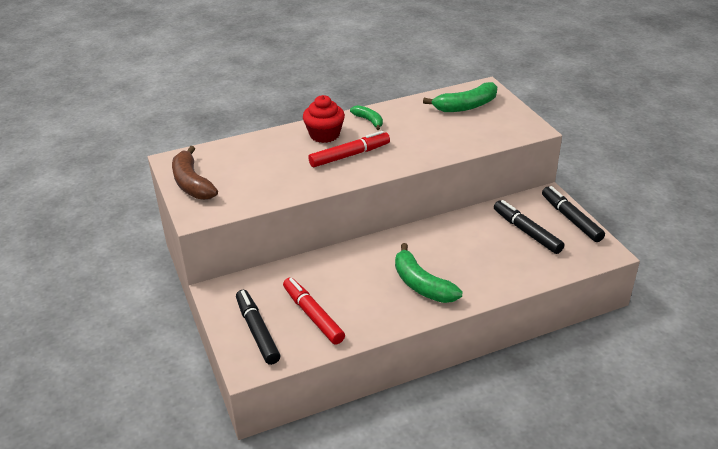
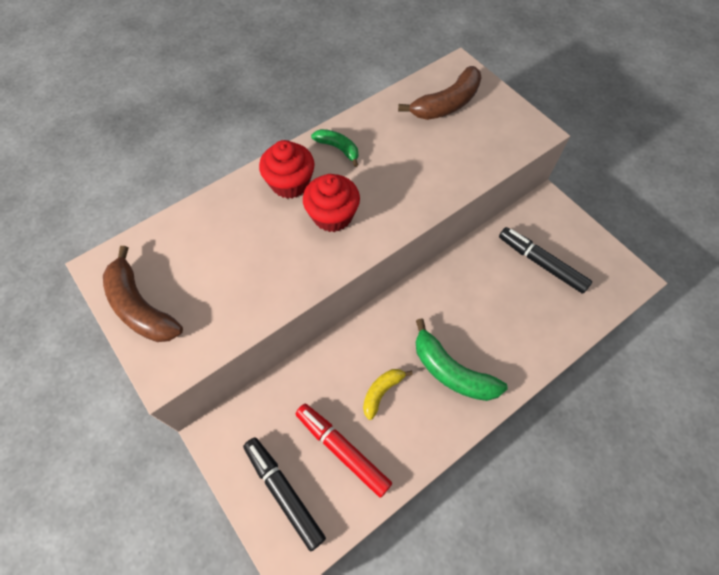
camera: 15 degrees left, 25 degrees up
(349, 155) = (332, 216): red marker -> red cupcake
(358, 287) = (382, 392): none -> yellow banana
(466, 106) = (446, 104): green banana -> brown banana
(571, 219) = (581, 234): black marker -> none

